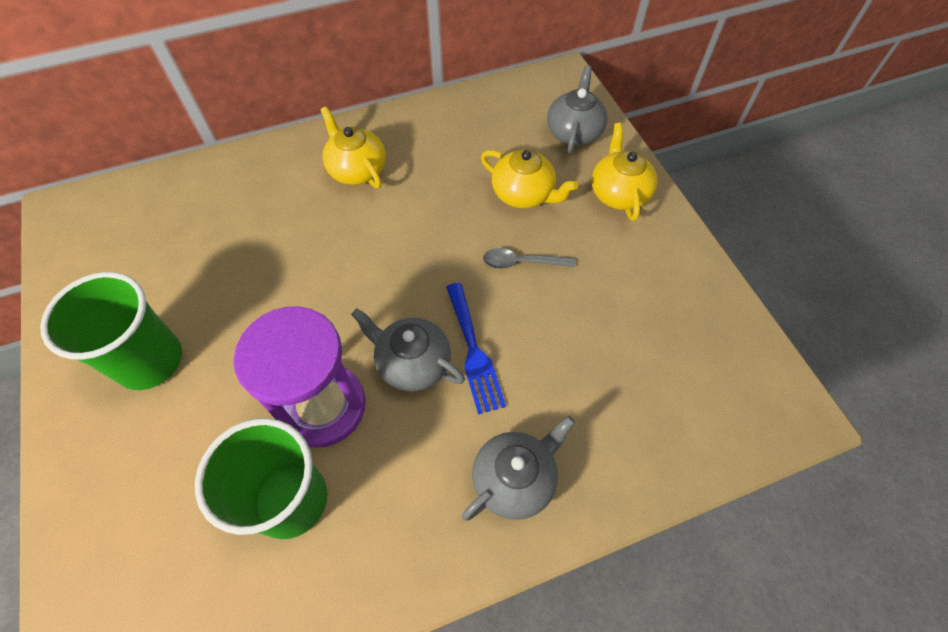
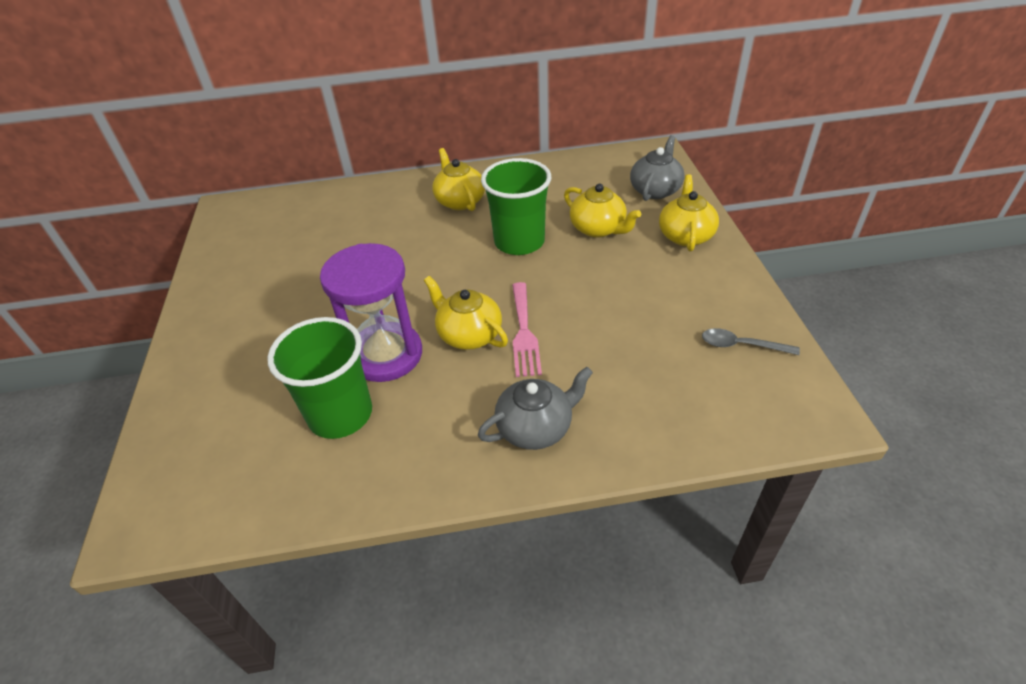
camera: 15 degrees right, 15 degrees down
(150, 361) = (259, 308): green cup -> green cup (519, 242)
(412, 363) = (469, 334): grey teapot -> yellow teapot
(473, 351) = (524, 333): blue fork -> pink fork
(521, 262) = (583, 275): grey spoon -> grey spoon (741, 345)

